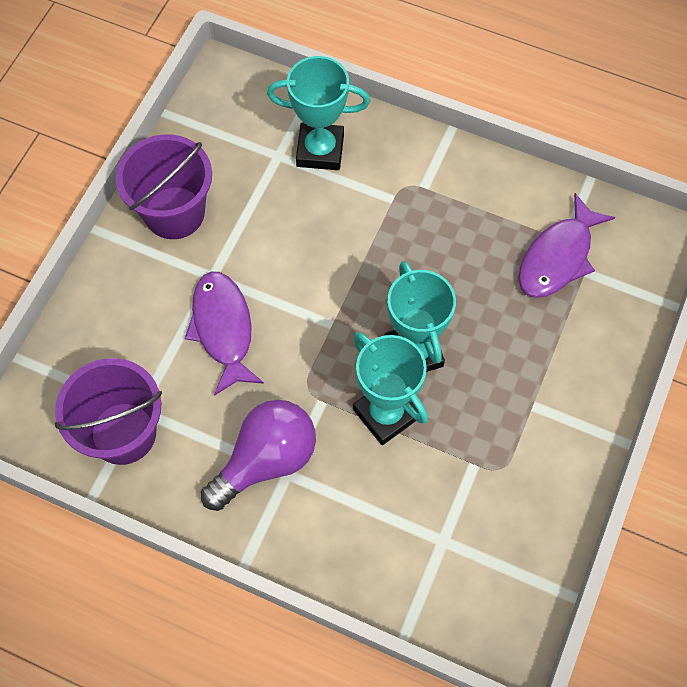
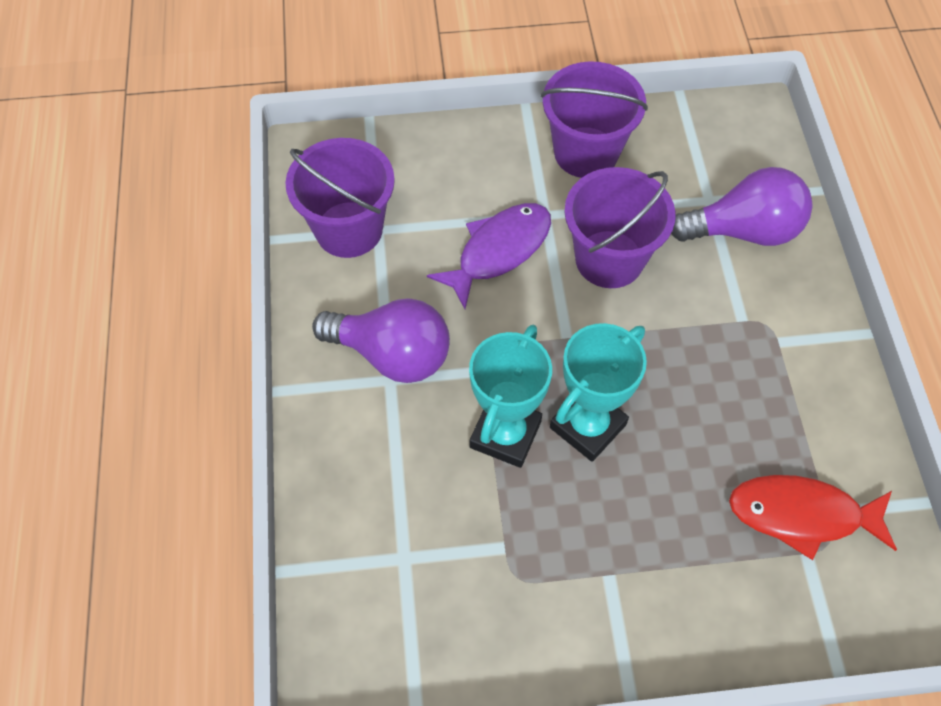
camera: 60 degrees right, 5 degrees down
(283, 255) = (609, 259): none -> purple bucket
(320, 150) = (743, 231): turquoise trophy -> purple light bulb
(558, 257) = (801, 515): purple fish -> red fish

